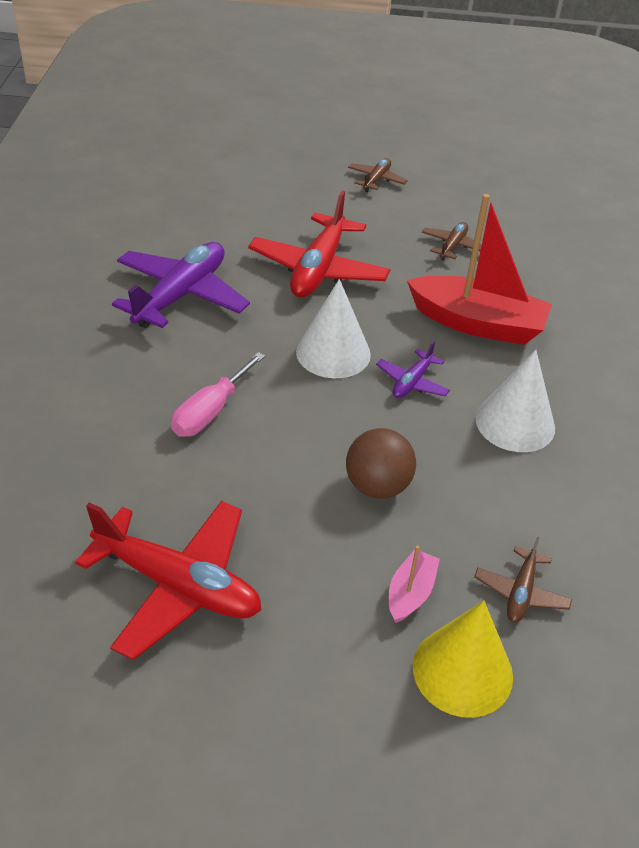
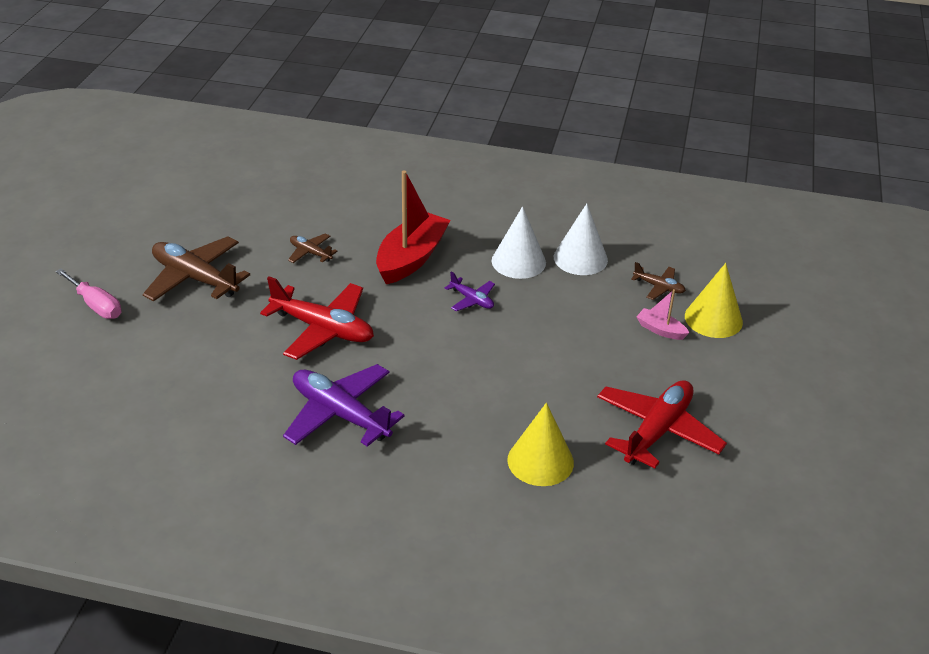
camera: 80 degrees left, 5 degrees down
(114, 461) = (540, 461): none -> yellow cone
(210, 412) = (491, 405): pink screwdriver -> pink screwdriver (96, 305)
(333, 353) = (433, 334): white cone -> white cone (580, 258)
(376, 180) = (195, 278): brown plane -> brown plane, size x2.04
(377, 486) = (572, 331): brown ball -> none

